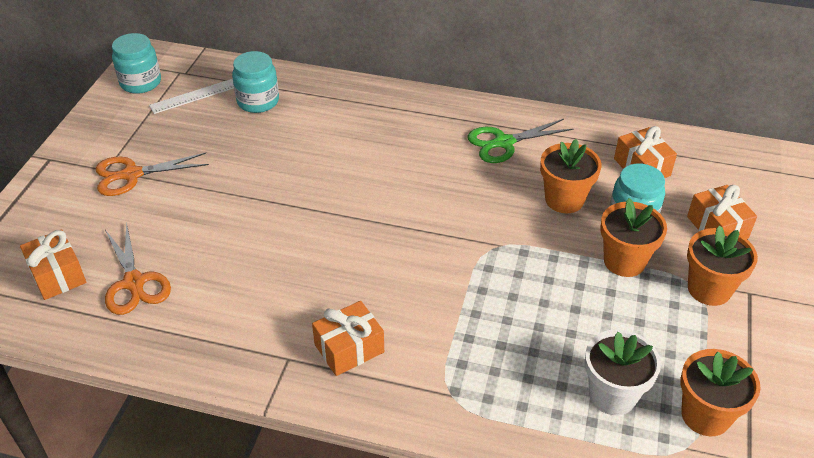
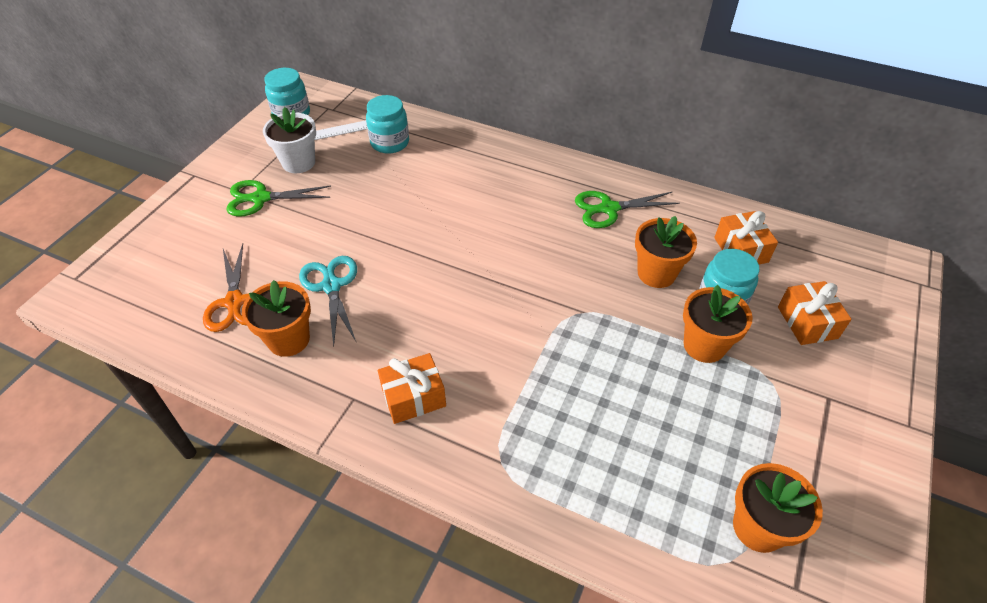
camera: 10 degrees right, 5 degrees up
(58, 275) = (170, 285): orange gift -> none
(132, 174) = (261, 198): orange scissors -> green scissors
(234, 253) = (331, 286): none -> turquoise scissors
(612, 395) = (664, 488): white flower pot -> white flower pot (298, 162)
(709, 289) = (787, 388): orange flower pot -> orange flower pot (288, 339)

